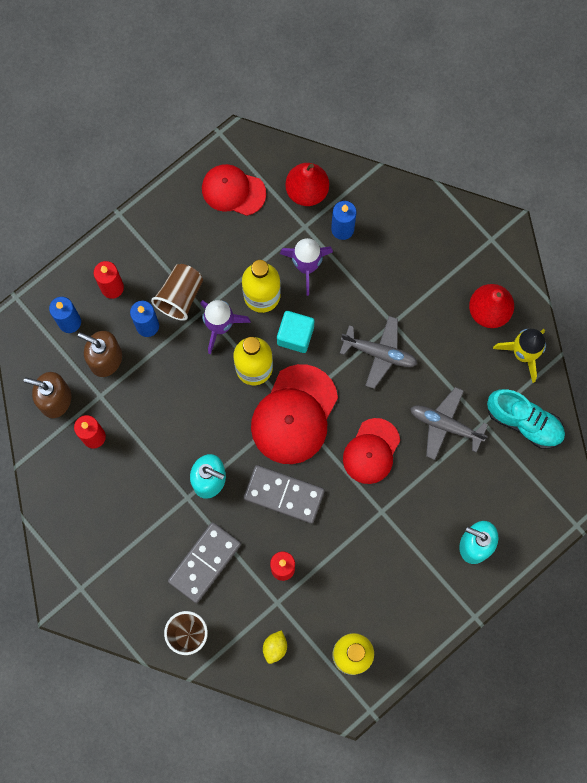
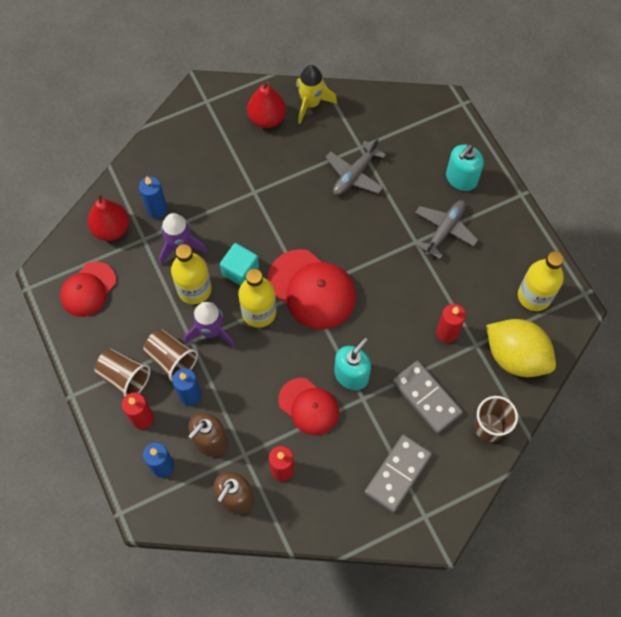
camera: 75 degrees left, 10 degrees down
(149, 257) = (124, 377): none -> brown cup
(275, 647) = (515, 356): yellow lemon -> yellow lemon, size x2.45
(284, 494) = (381, 315): grey domino -> grey domino (397, 474)
(371, 451) = (361, 236): red cap -> red cap (308, 406)
(379, 353) = (277, 208): grey plane -> grey plane (444, 230)
(524, 422) = (368, 117): turquoise shoe -> none

